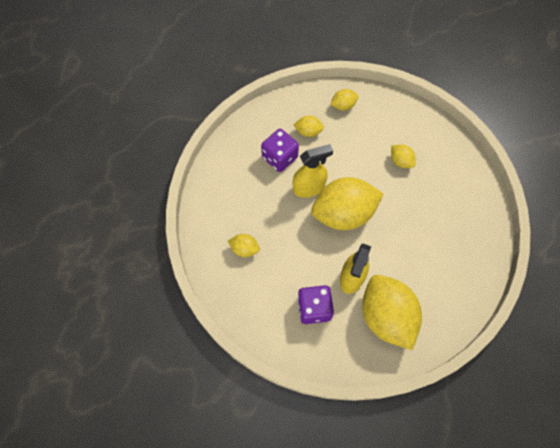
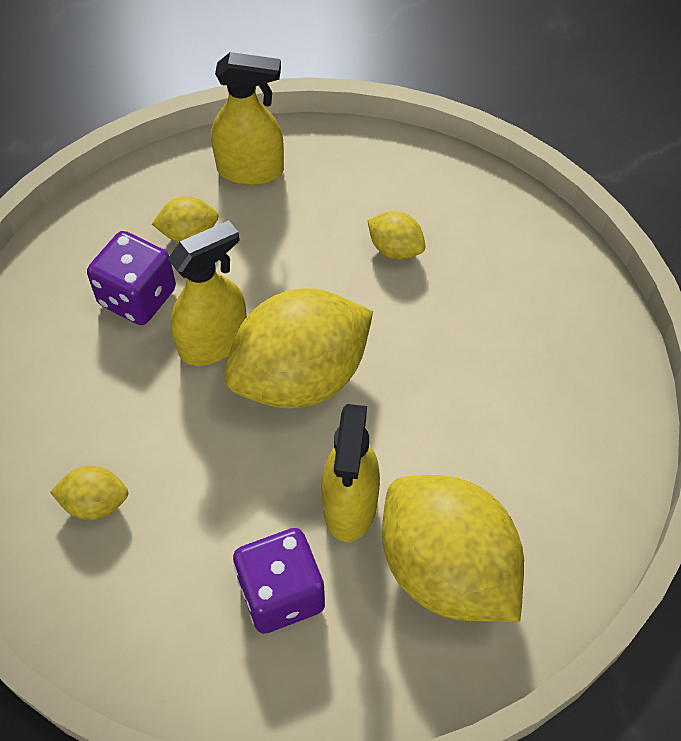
camera: 15 degrees left, 10 degrees down
(343, 105) = (251, 170): yellow lemon -> yellow spray bottle

